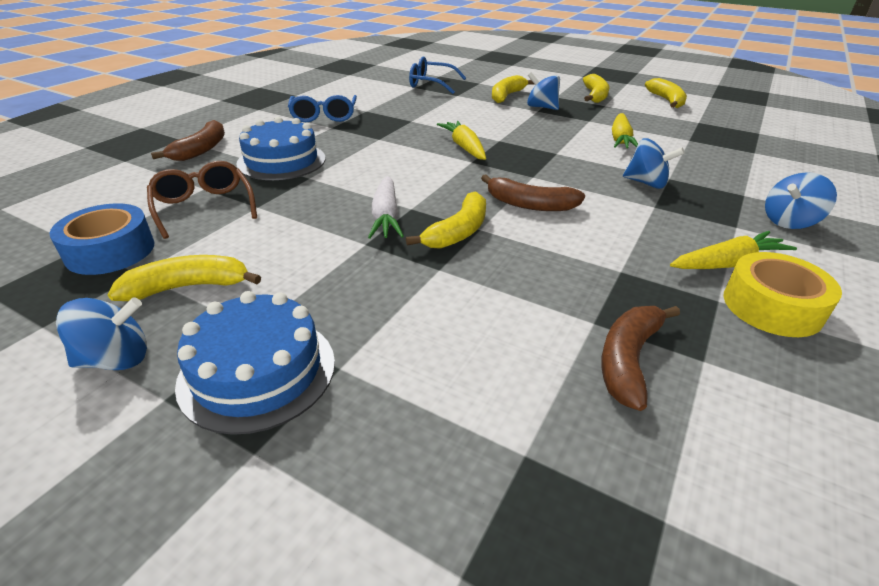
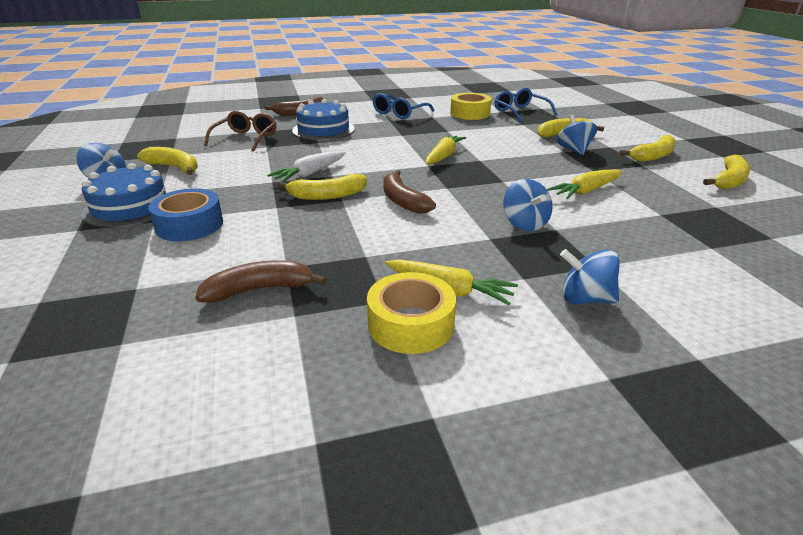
camera: 45 degrees right, 5 degrees down
(110, 251) = (180, 143): blue tape -> blue tape (189, 225)
(392, 97) = (470, 113): none -> yellow tape

